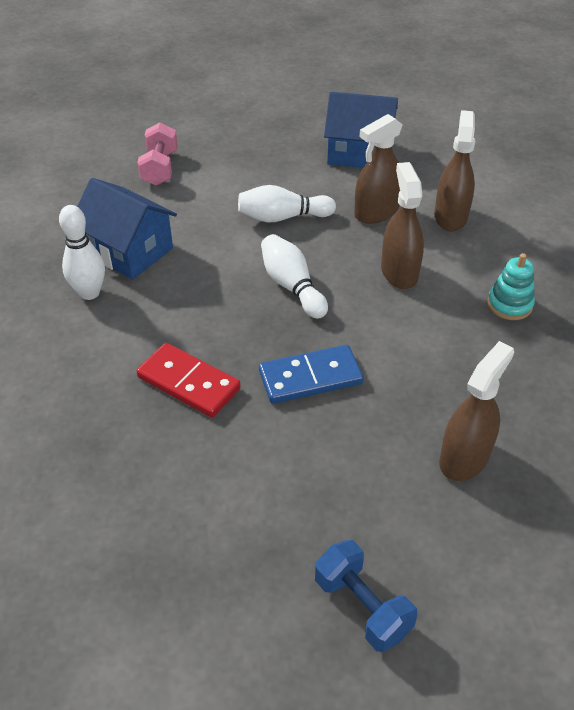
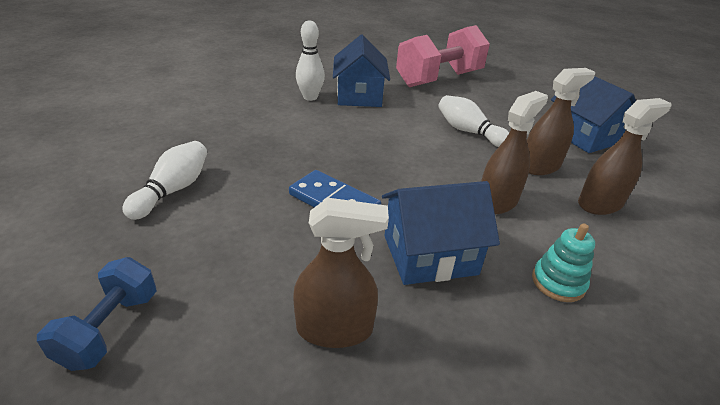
camera: 50 degrees right, 10 degrees down
(159, 168) = (439, 79): pink dumbbell -> pink dumbbell, size x1.88
(189, 383) = (274, 155): red domino -> none
(292, 286) = (411, 160): white bowling pin -> white bowling pin (173, 190)
(376, 212) = (540, 166): brown spray bottle -> brown spray bottle turned 135 degrees clockwise
(429, 355) = (430, 255): none -> blue house

